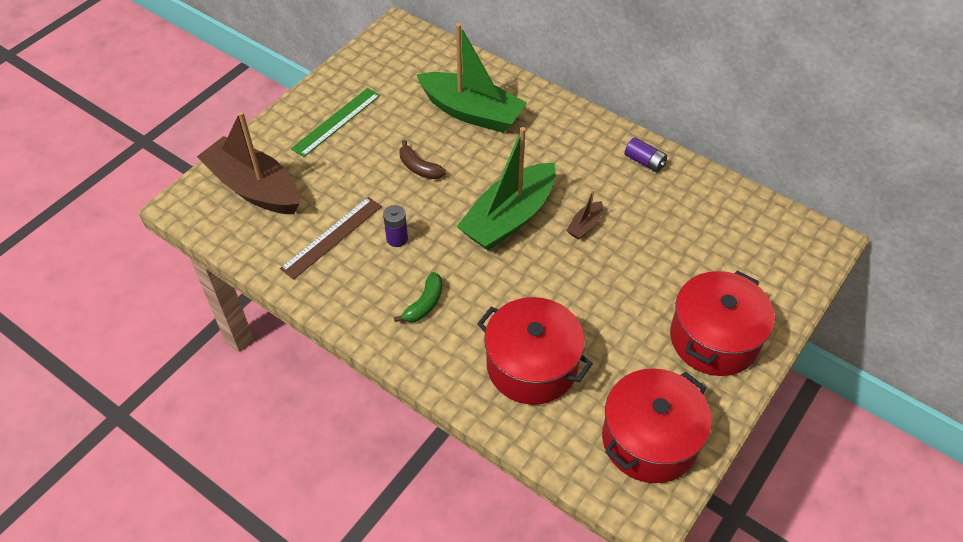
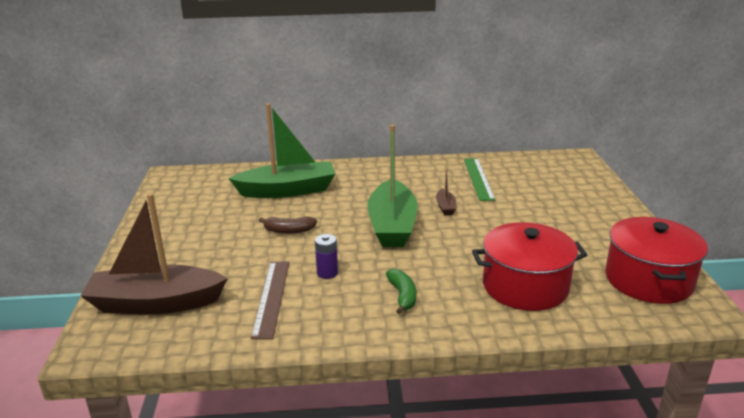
camera: 40 degrees left, 25 degrees down
(336, 121) = (183, 236): green ruler -> green ruler (478, 178)
(644, 162) = (434, 167): purple battery -> none
(714, 338) = (598, 218): red pot -> none

